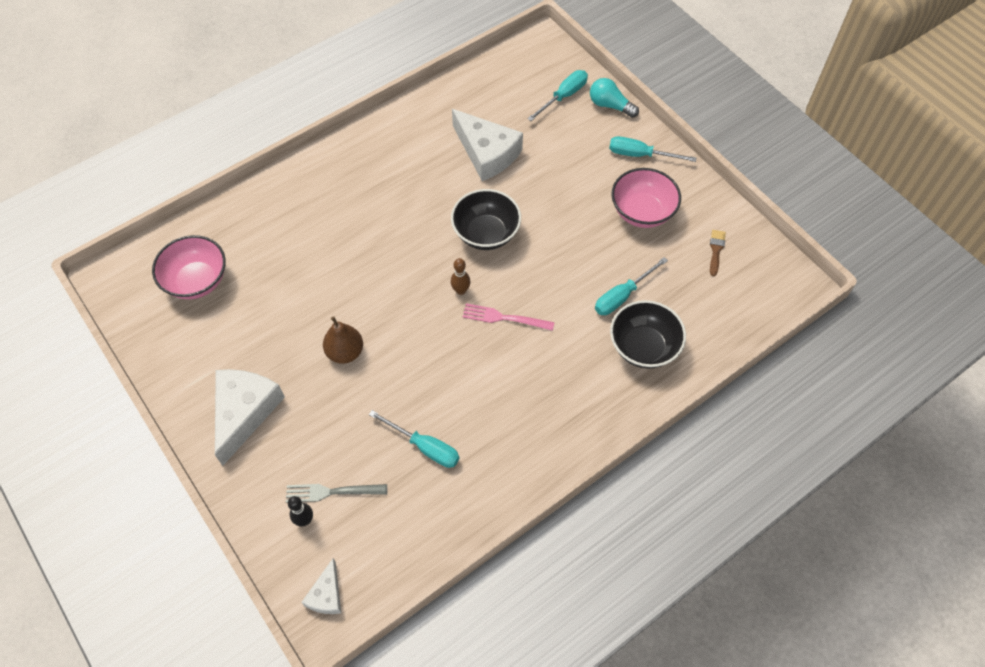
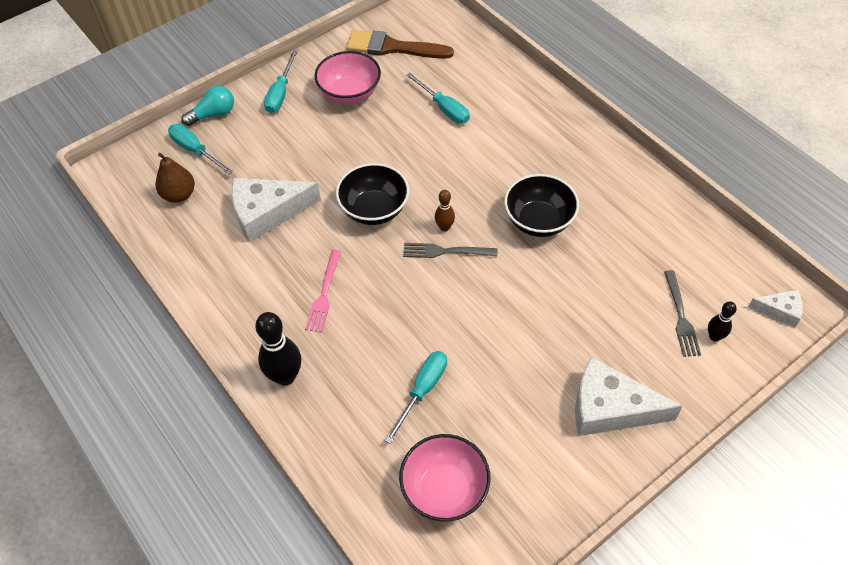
camera: 90 degrees left, 5 degrees down
(316, 174) = (285, 376): none -> black bowling pin
(345, 352) = (526, 321): brown pear -> brown pear (179, 195)
(424, 447) = (620, 246): turquoise screwdriver -> turquoise screwdriver (422, 390)
(431, 290) = (445, 251): none -> grey fork
(487, 153) = (267, 213): white cheese -> white cheese turned 150 degrees counterclockwise
(504, 318) = (474, 192): pink fork -> pink fork (324, 294)
(610, 105) = (213, 114): turquoise light bulb -> turquoise light bulb turned 150 degrees counterclockwise
(643, 347) = (496, 96): black bowl -> black bowl (538, 221)
(716, 250) = (393, 47): brown brush -> brown brush, size x2.20

